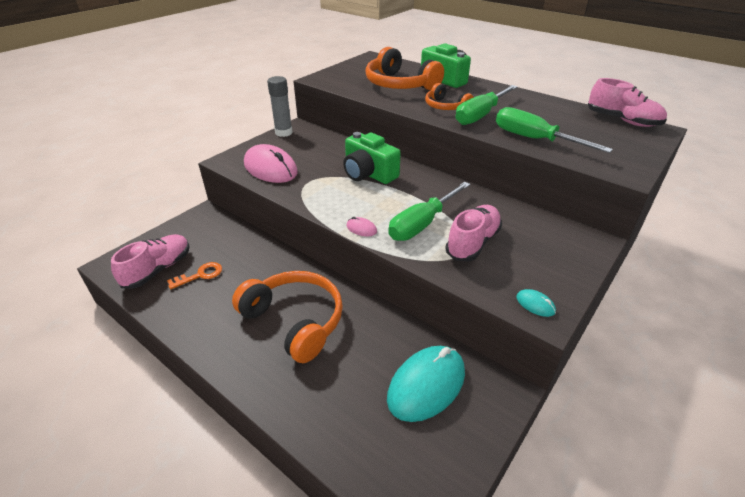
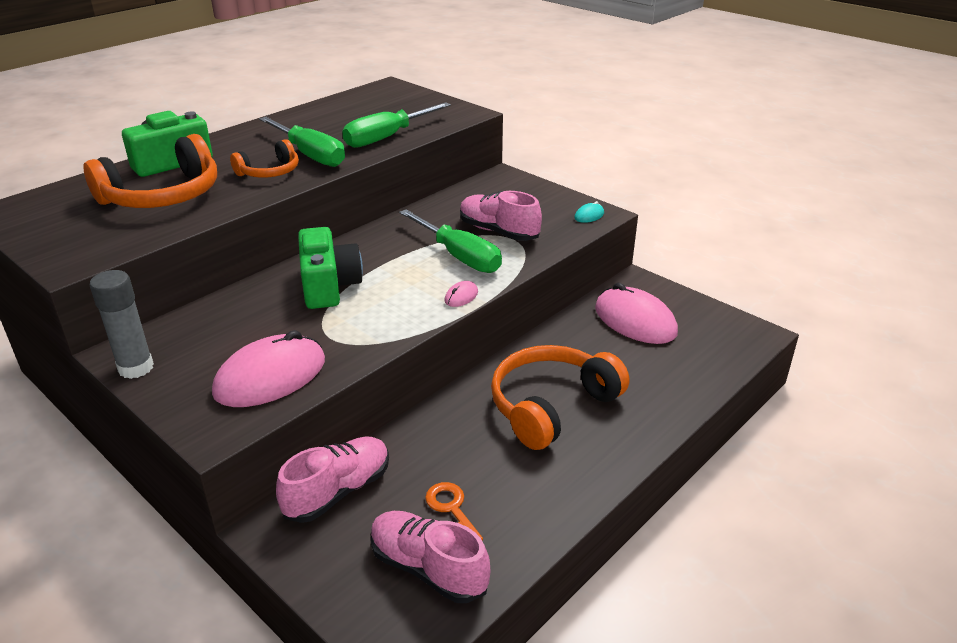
camera: 85 degrees left, 5 degrees down
(368, 173) = (329, 286): green camera -> green camera turned 60 degrees counterclockwise
(426, 385) = (635, 321): turquoise mouse -> pink mouse
(622, 120) = (362, 94): pink shoe -> pink shoe (338, 491)

